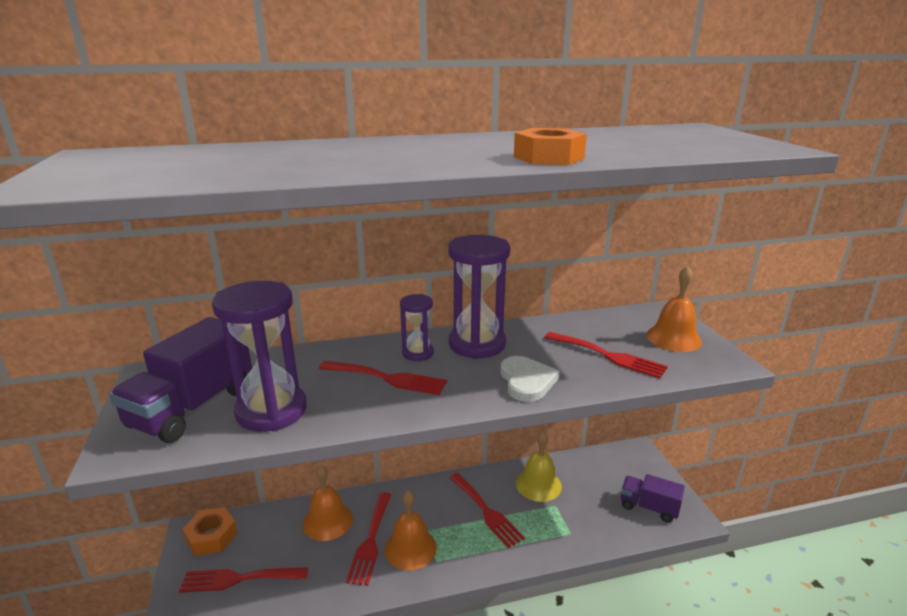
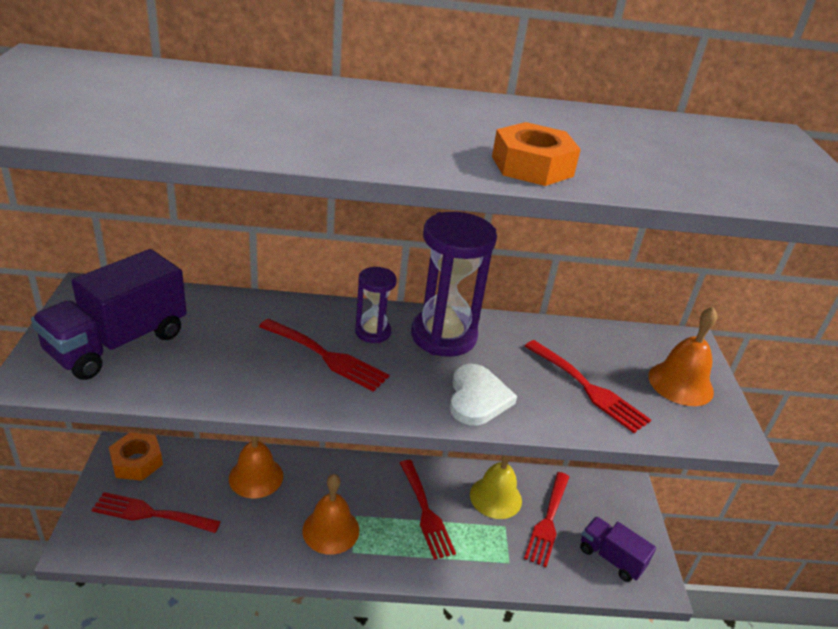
camera: 10 degrees right, 10 degrees up
(271, 411) = (193, 367): purple hourglass -> none
(371, 541) = (293, 510): red fork -> red fork (548, 521)

